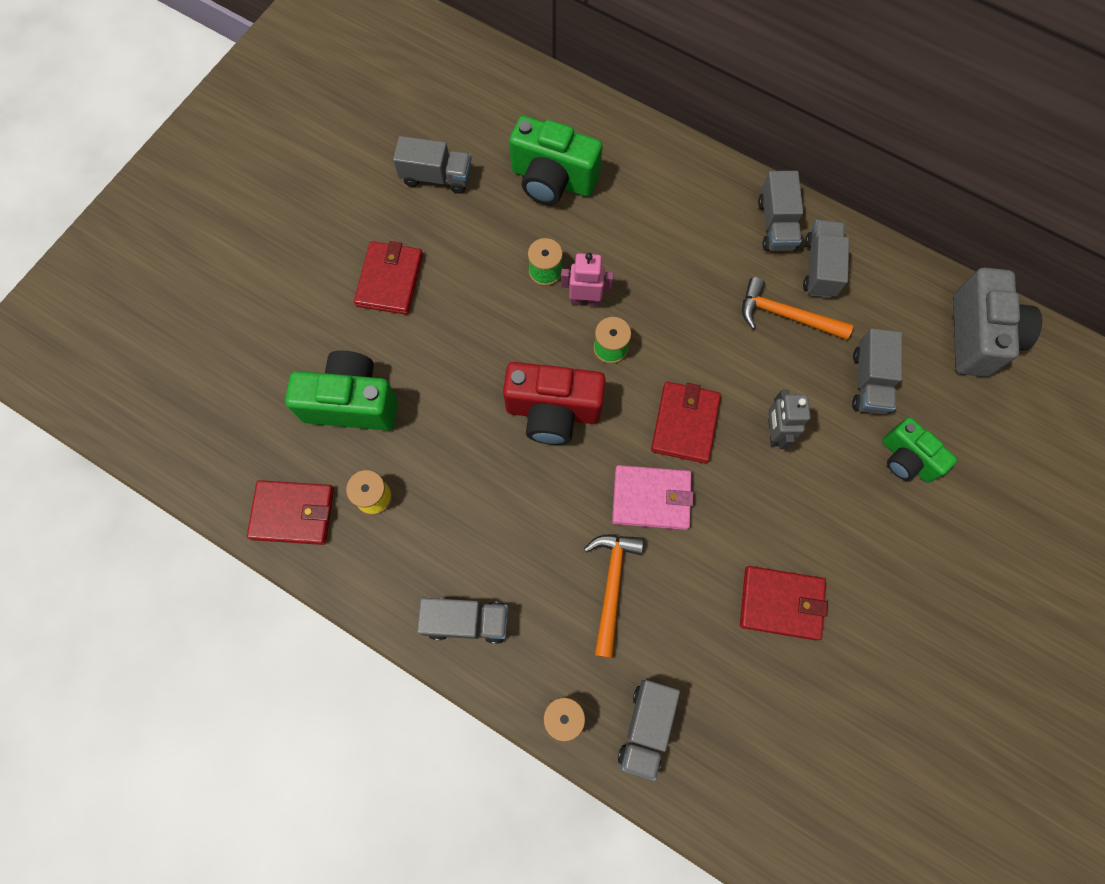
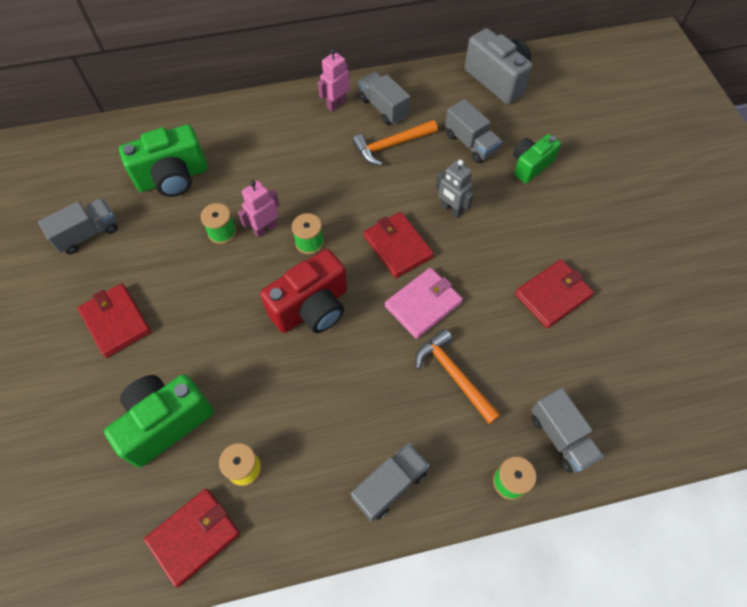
camera: 45 degrees left, 10 degrees down
(776, 224) = (336, 104): grey truck -> pink robot
(906, 459) = (530, 165): green camera -> green camera turned 135 degrees clockwise

